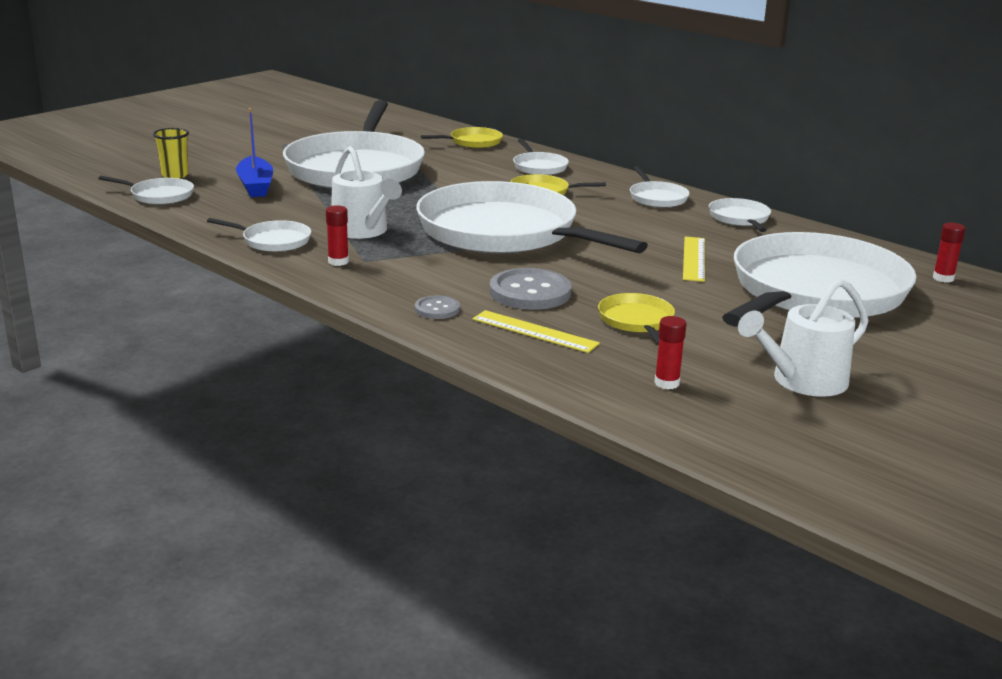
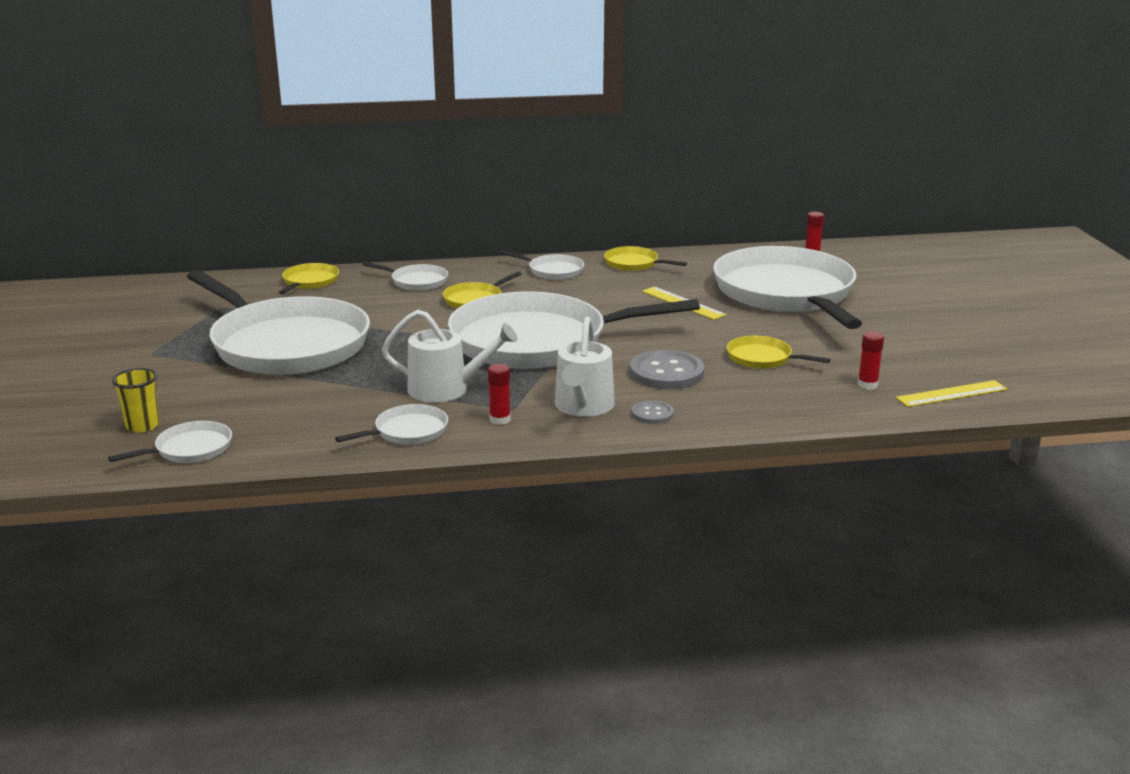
camera: 50 degrees left, 0 degrees up
(255, 186) = (249, 398): blue boat -> none
(535, 331) = (737, 395): yellow ruler -> yellow ruler (951, 394)
(740, 218) = (634, 264): white pan -> yellow pan
(803, 381) = (908, 347): white watering can -> white watering can (583, 406)

